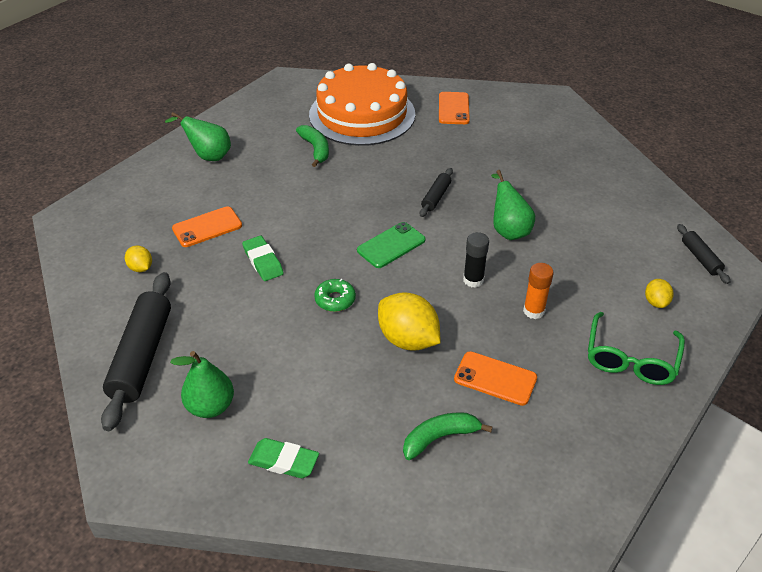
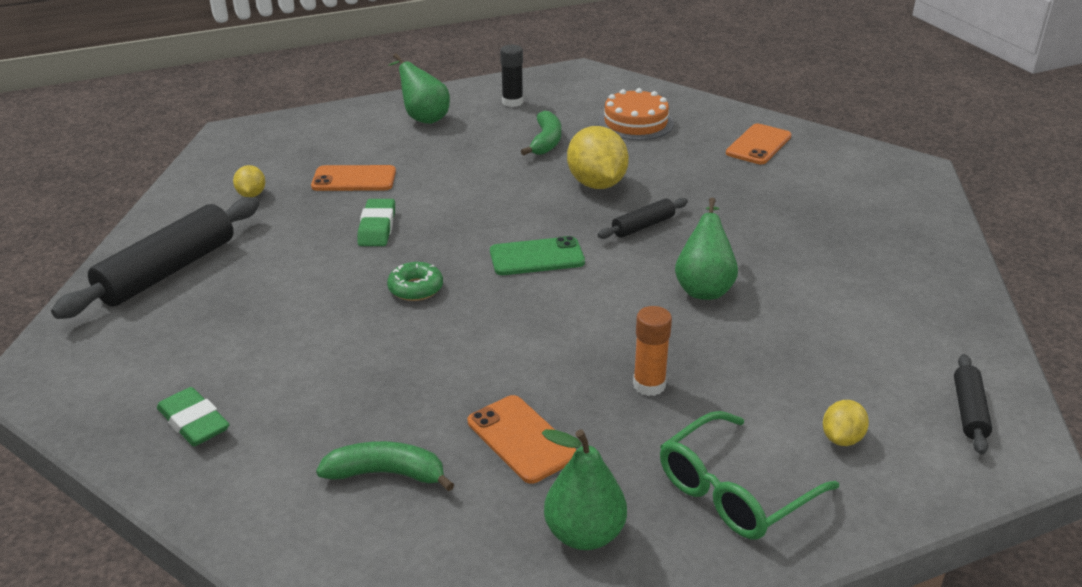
camera: 30 degrees right, 10 degrees down
(210, 406) = (181, 340): green pear -> green pear (584, 534)
(362, 114) = (635, 123): orange cake -> orange cake, size x0.53
(408, 339) = (457, 357): yellow lemon -> yellow lemon (596, 184)
(473, 280) = (602, 325): black glue stick -> black glue stick (512, 102)

